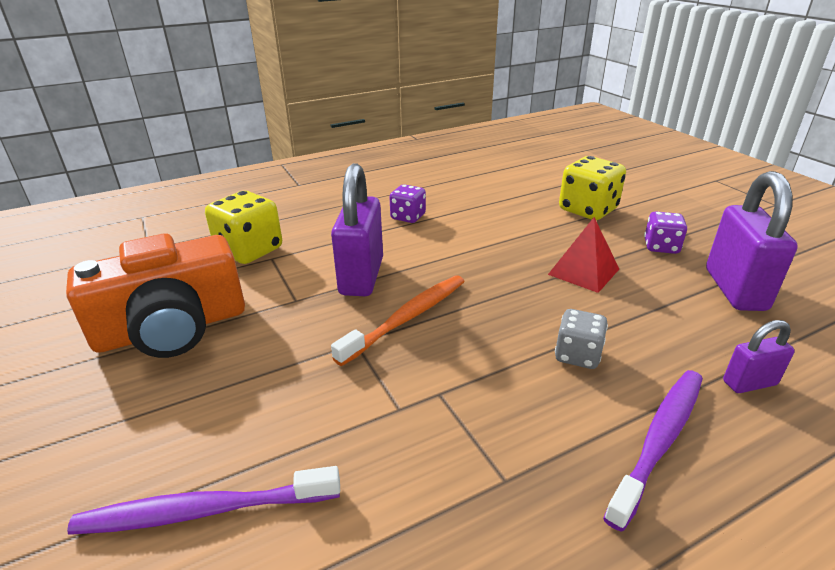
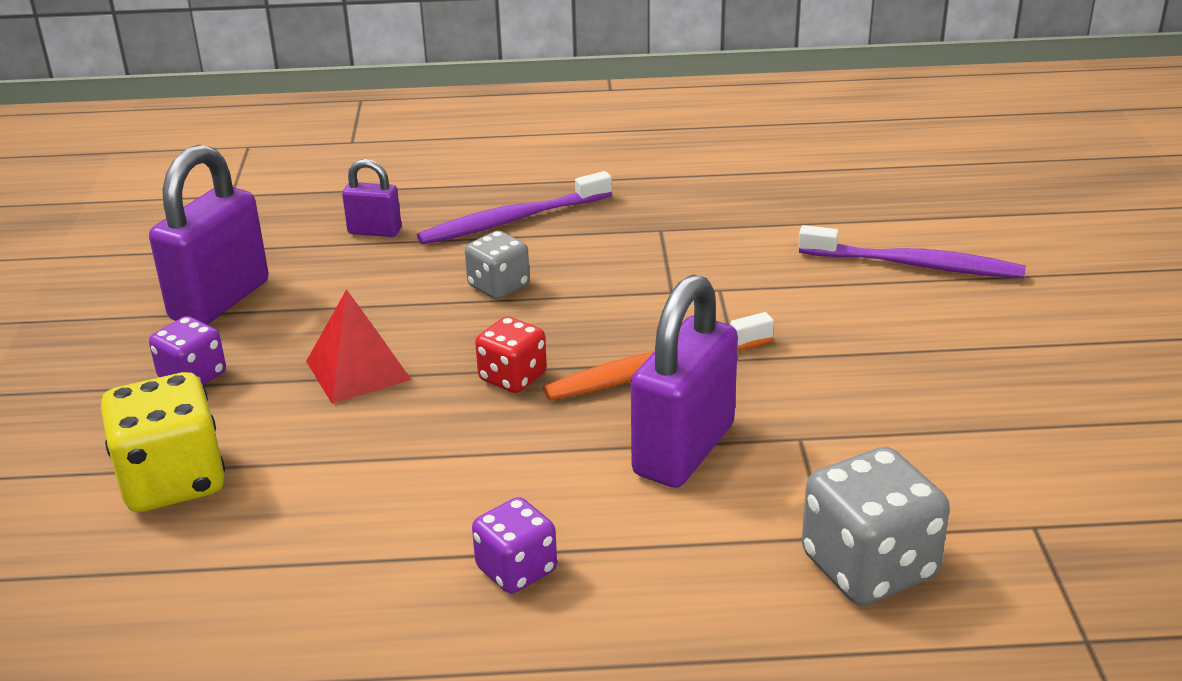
camera: 155 degrees left, 0 degrees up
(172, 328) = (985, 438): orange camera -> none
(249, 250) = (868, 567): yellow dice -> grey dice
(491, 290) = (512, 377): none -> red dice

